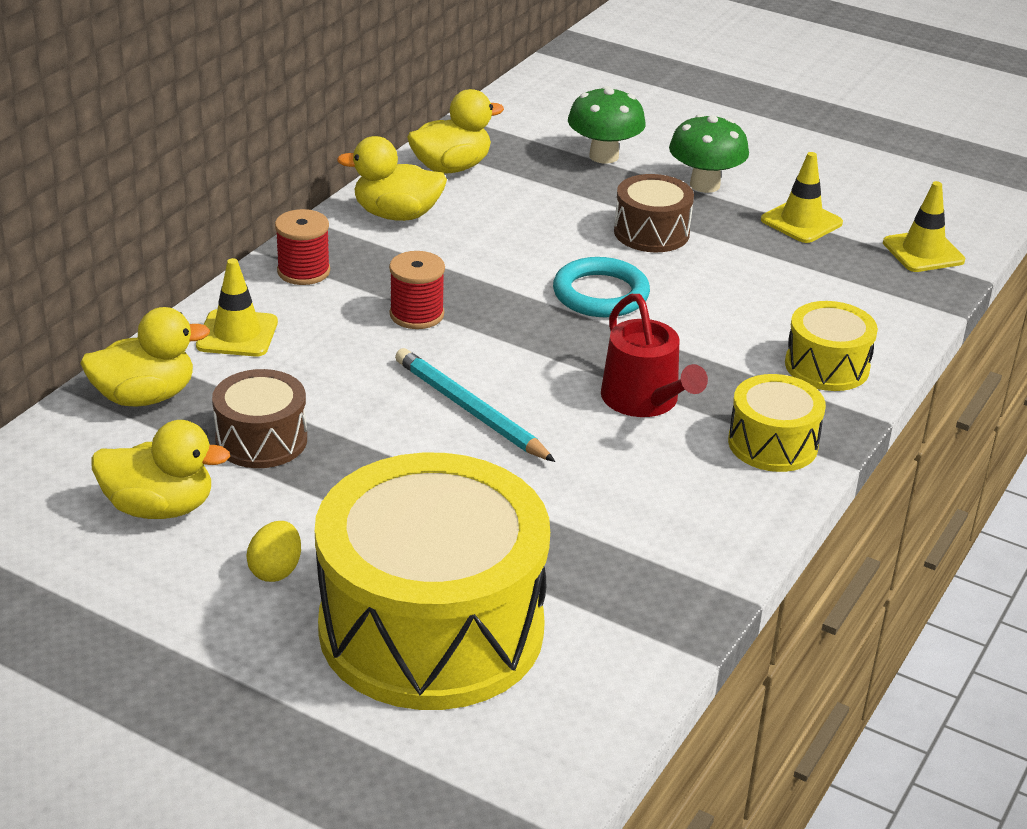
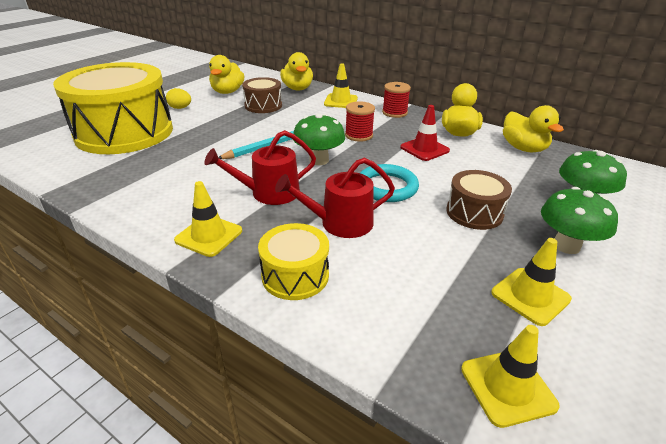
camera: 95 degrees right, 0 degrees up
(465, 252) = (424, 149): none -> red traffic cone
(524, 356) = (319, 160): none -> green mushroom
(707, 335) = (340, 223): none -> red watering can
(772, 444) = (209, 235): yellow drum -> yellow traffic cone

